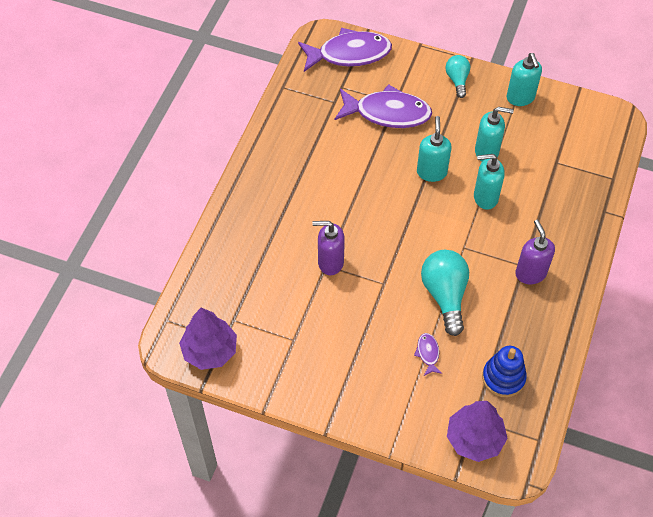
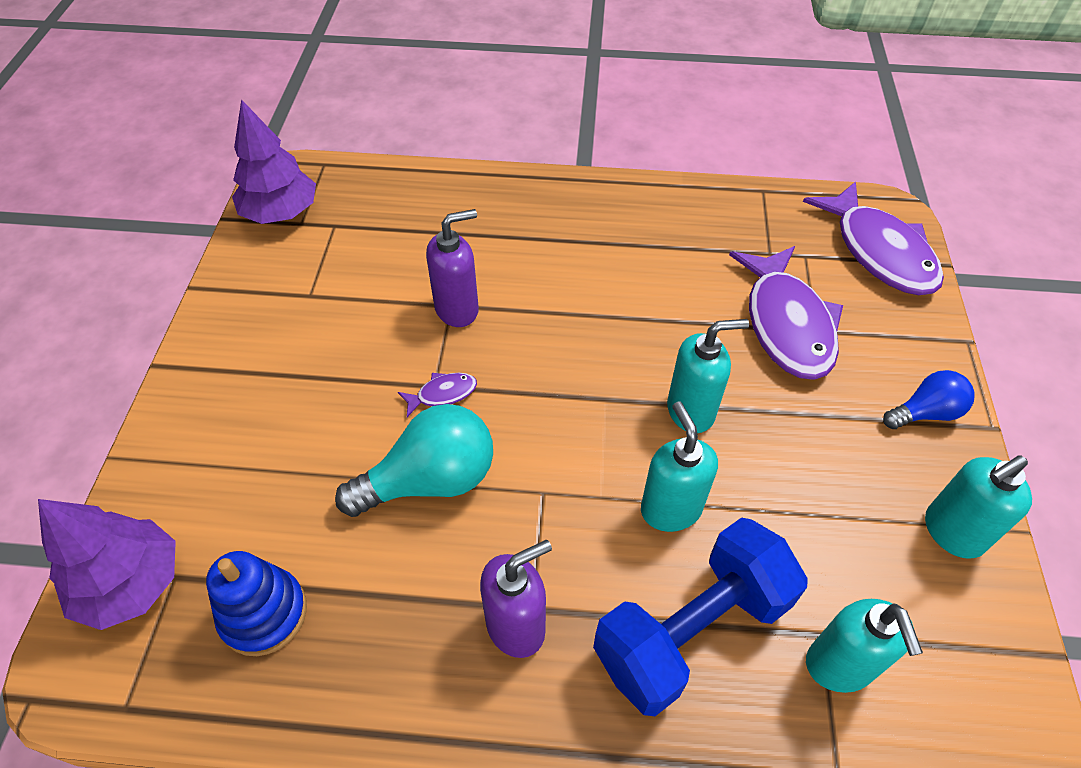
camera: 75 degrees right, 5 degrees down
(330, 262) = (457, 309): purple soap dispenser -> purple soap dispenser turned 75 degrees clockwise
(428, 353) = (304, 475): purple fish -> purple fish (442, 394)
(457, 80) = (925, 413): turquoise light bulb -> blue light bulb
(487, 152) = (781, 493): turquoise soap dispenser -> turquoise soap dispenser (839, 665)
(545, 207) = (691, 630): none -> blue dumbbell

